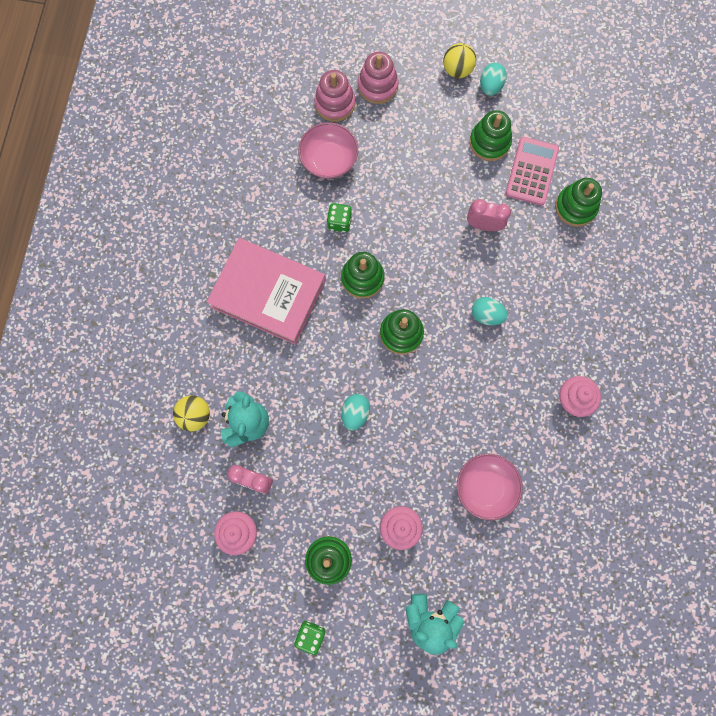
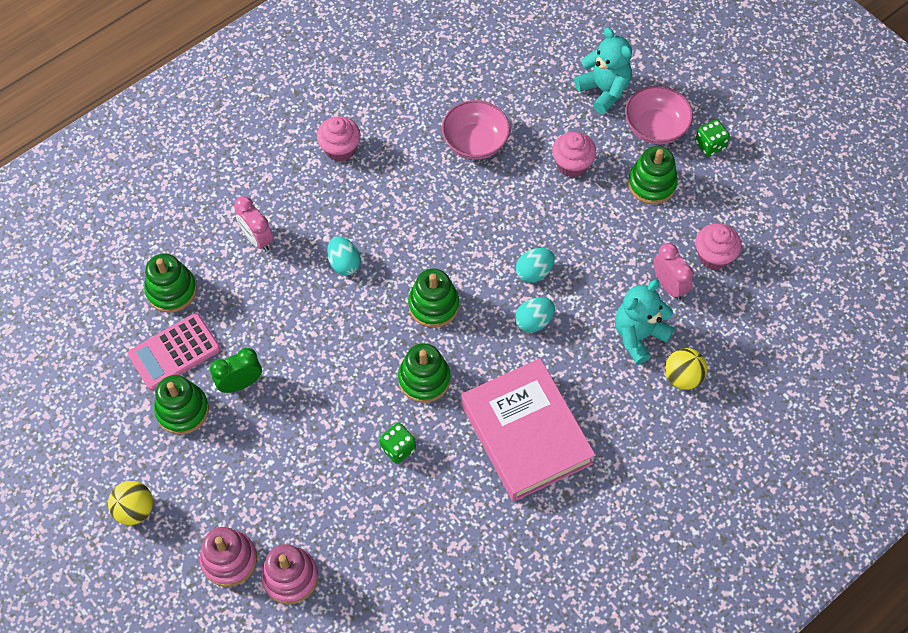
camera: 140 degrees left, 15 degrees down
(329, 160) = (351, 520): pink bowl -> pink bowl (655, 127)
(472, 185) = (240, 383): none -> green clock
(483, 225) = (268, 339): pink clock -> pink clock (257, 238)
(490, 86) = (122, 465): turquoise egg -> turquoise egg (534, 321)

